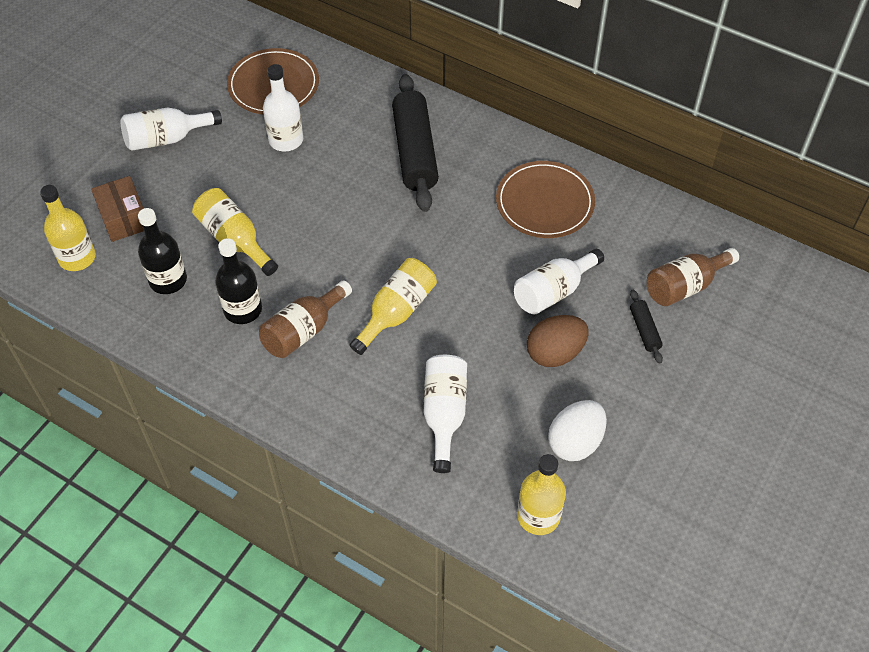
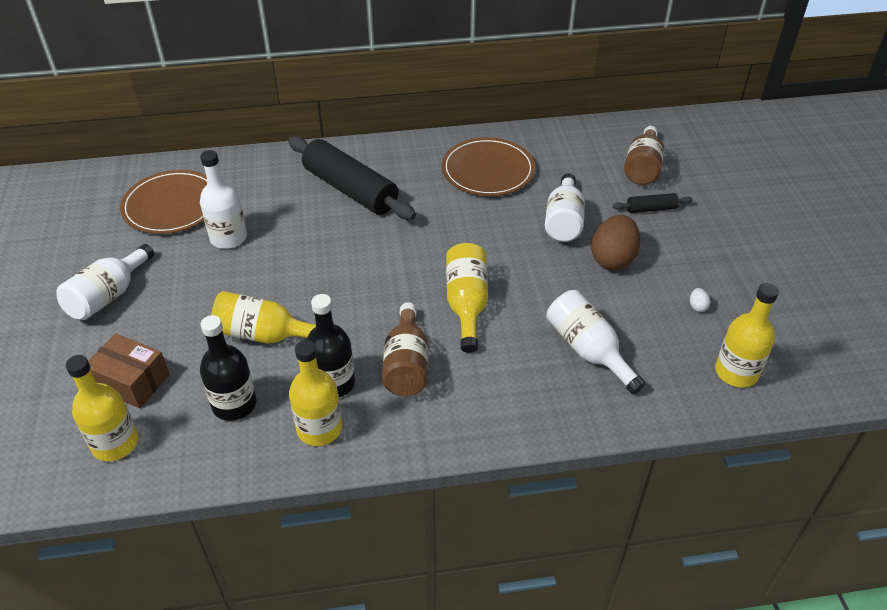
camera: 40 degrees left, 10 degrees down
(202, 337) = (319, 429): none -> yellow bottle
(575, 442) = (697, 306): white egg -> white egg, size x0.40
(644, 330) = (651, 209): black rolling pin -> black rolling pin turned 45 degrees counterclockwise

